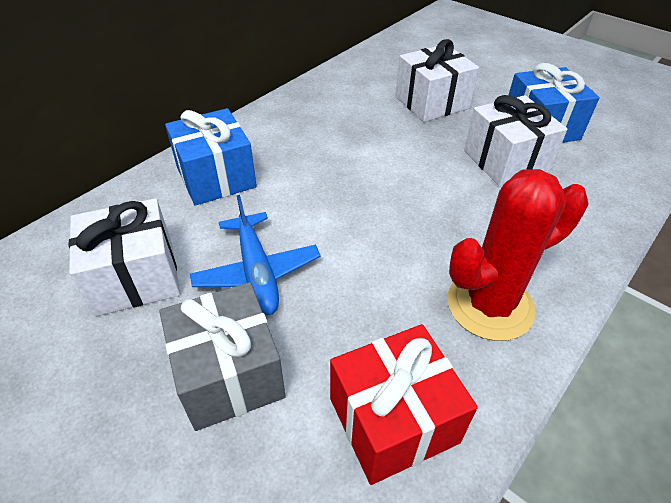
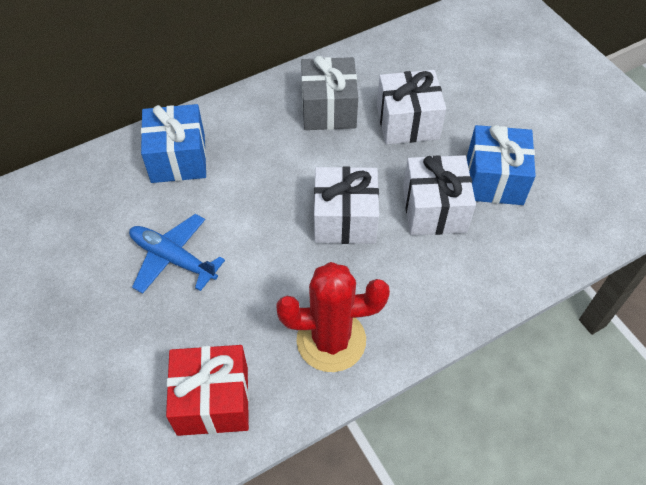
camera: 20 degrees right, 10 degrees up
(135, 277) = (86, 236): white gift -> white gift (345, 219)
(229, 374) = (121, 332): grey gift -> grey gift (328, 109)
(257, 272) = (173, 258): blue plane -> blue plane turned 120 degrees clockwise

